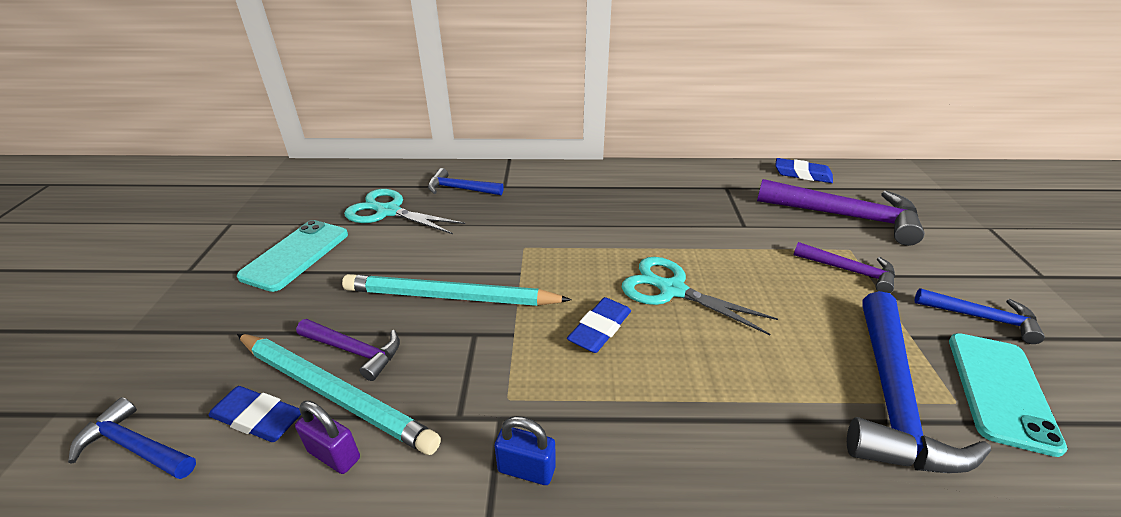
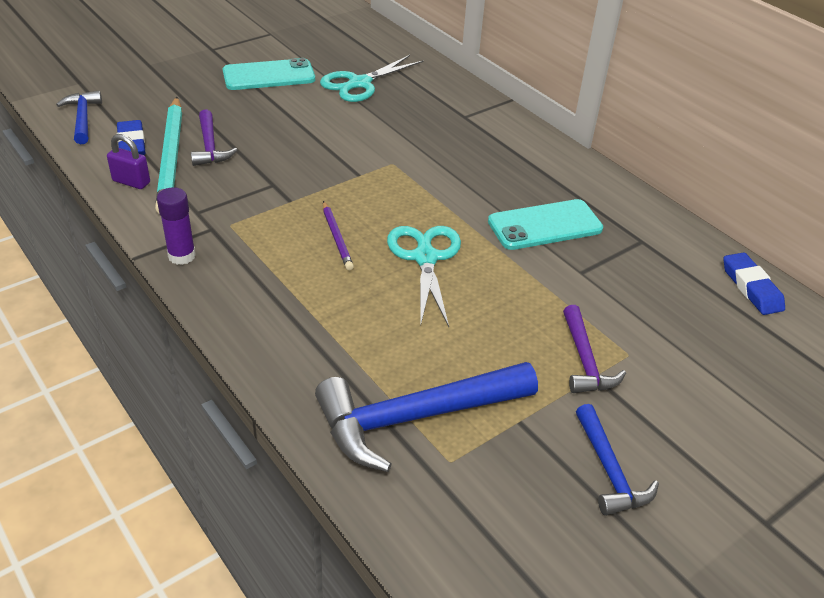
camera: 50 degrees right, 5 degrees up
(334, 455) = (131, 182): purple padlock -> purple padlock turned 60 degrees counterclockwise
(389, 211) = (360, 83): turquoise scissors -> turquoise scissors turned 120 degrees counterclockwise
(451, 297) = (298, 157): turquoise pencil -> none
(460, 189) = (431, 98): blue hammer -> none
(526, 469) = (182, 256): blue padlock -> purple glue stick
(599, 329) = (336, 237): blue eraser -> purple pencil
(845, 216) = (696, 339): purple hammer -> none
(1000, 390) = (497, 491): turquoise phone -> turquoise phone (545, 225)

